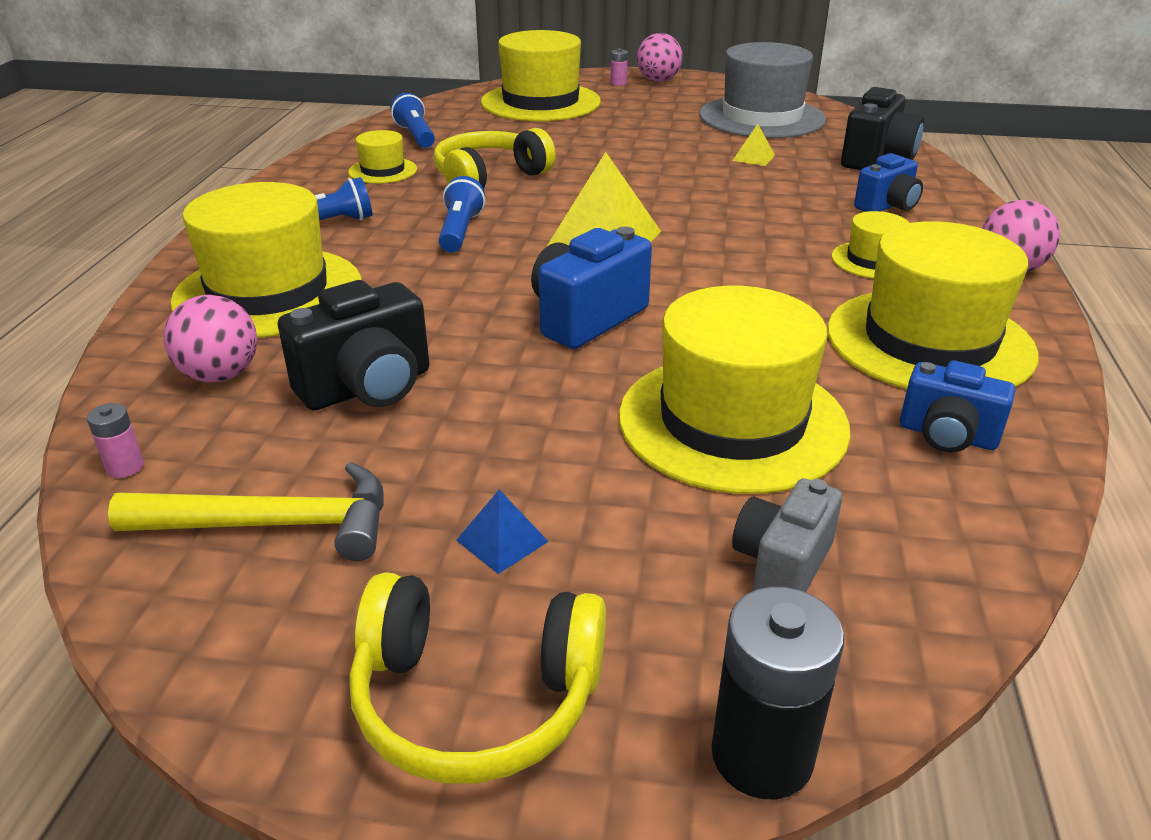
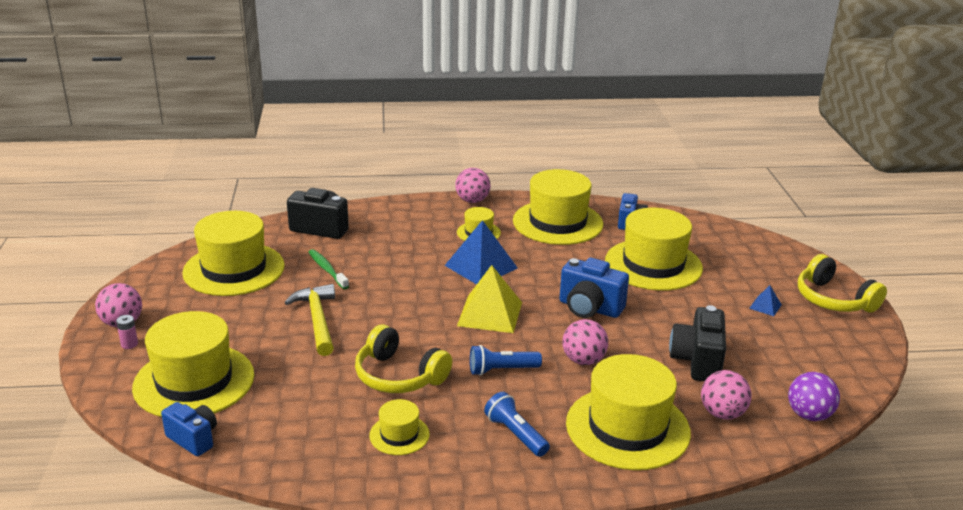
camera: 105 degrees left, 5 degrees down
(125, 467) = (809, 415): pink battery -> purple ball
(274, 524) = (803, 360): yellow hammer -> yellow hammer (317, 320)
(367, 388) = (697, 361): black camera -> black camera turned 120 degrees counterclockwise
(415, 136) = (304, 438): blue flashlight -> none
(443, 288) = (583, 360): none -> pink ball
(476, 699) = (833, 300): yellow headphones -> yellow headphones turned 150 degrees clockwise
(749, 249) = (481, 266): none -> blue pyramid
(753, 157) = (327, 270): yellow pyramid -> green toothbrush
(761, 117) = (234, 269): grey hat -> yellow hat
(762, 755) = (806, 254): black battery -> none
(782, 565) = (729, 253): grey camera -> none
(887, 206) = (401, 227): blue camera -> blue camera (193, 439)

